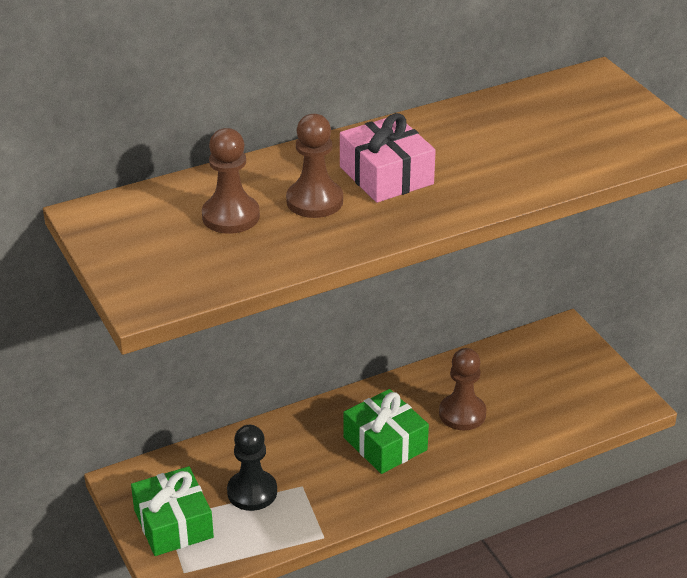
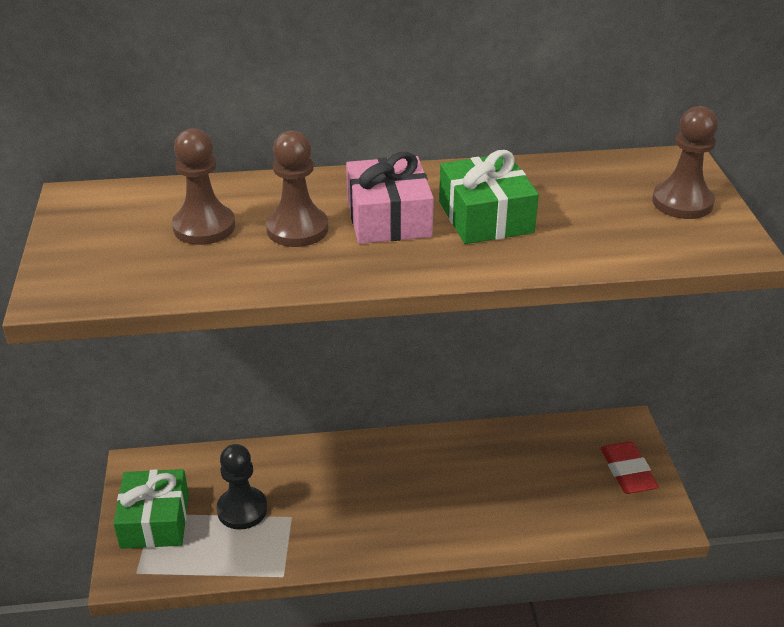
camera: 20 degrees right, 0 degrees up
(385, 443) = (391, 495): green gift -> green gift (485, 217)
(462, 414) = (482, 485): brown pawn -> brown pawn (682, 202)
(583, 370) = (627, 472): none -> red eraser

